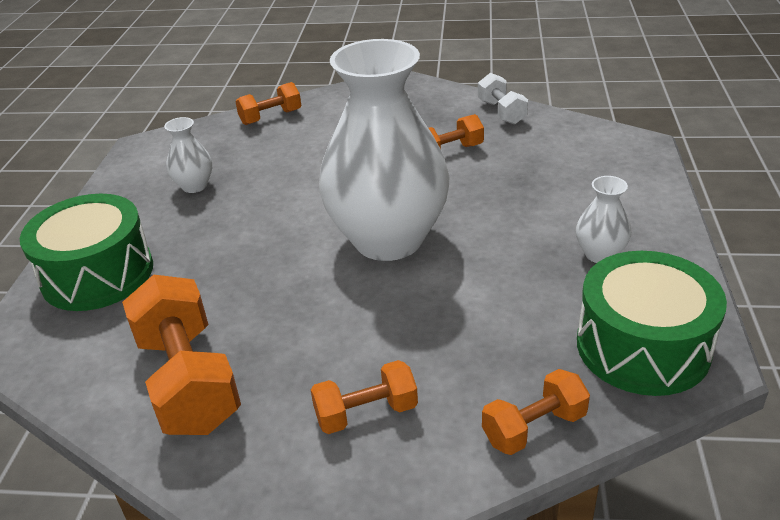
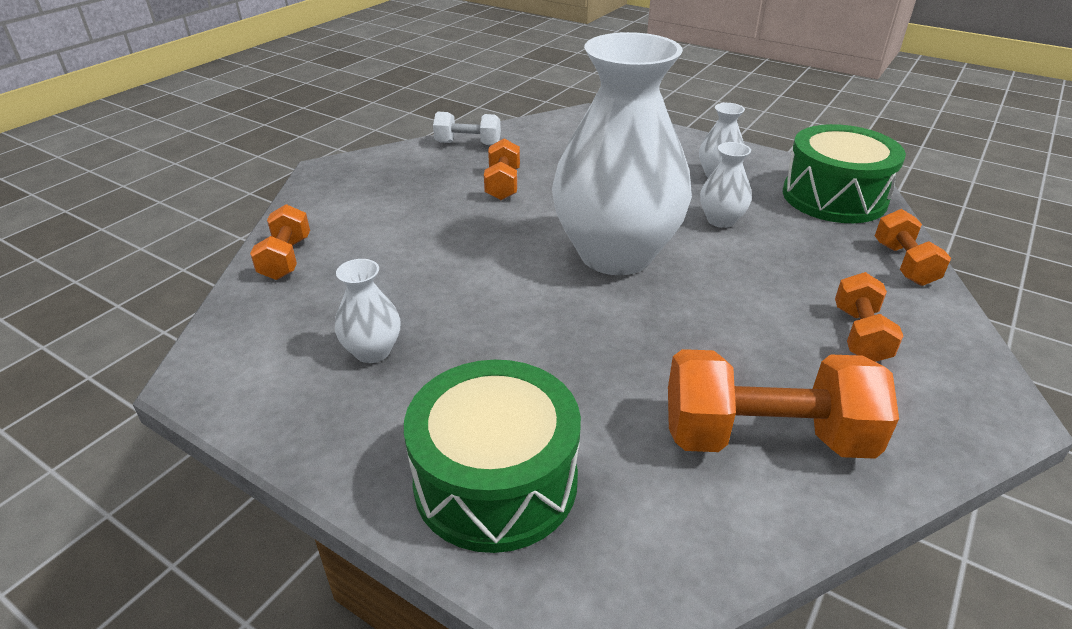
camera: 65 degrees left, 0 degrees up
(504, 280) = (721, 220): none -> white vase

